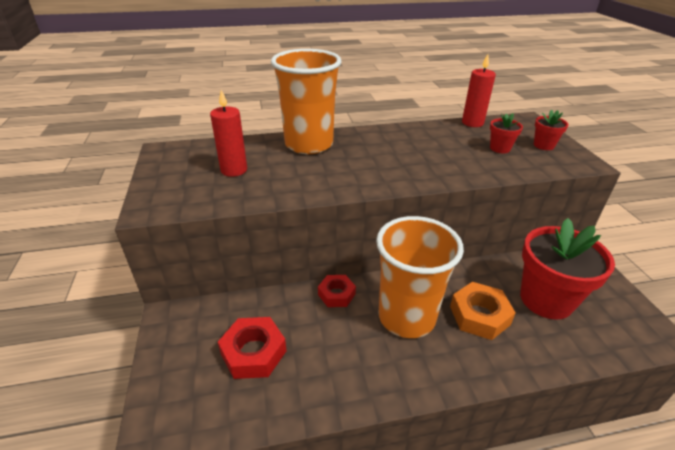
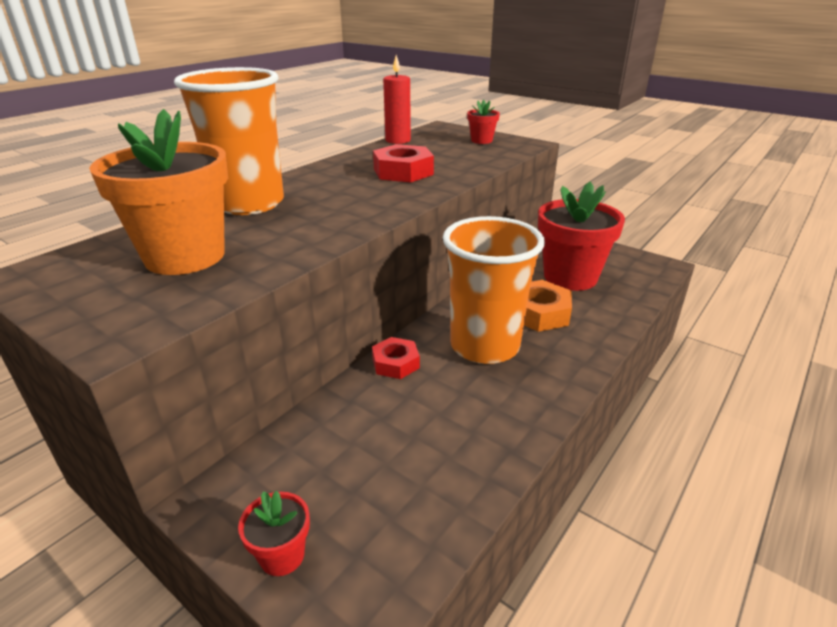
camera: 40 degrees left, 5 degrees down
(234, 170) = (185, 256): red candle -> orange flower pot
(253, 352) = (373, 466): red nut -> red nut (403, 172)
(500, 148) = (451, 152): red flower pot -> red flower pot (282, 555)

